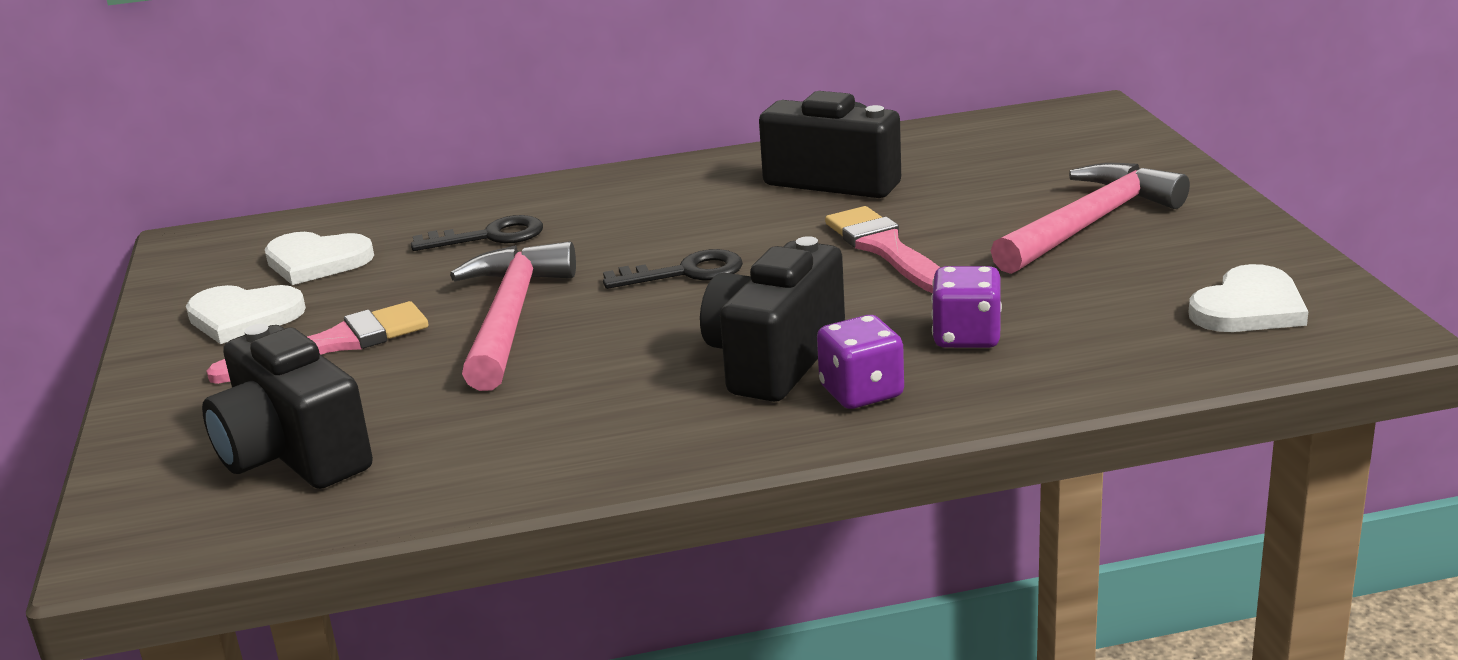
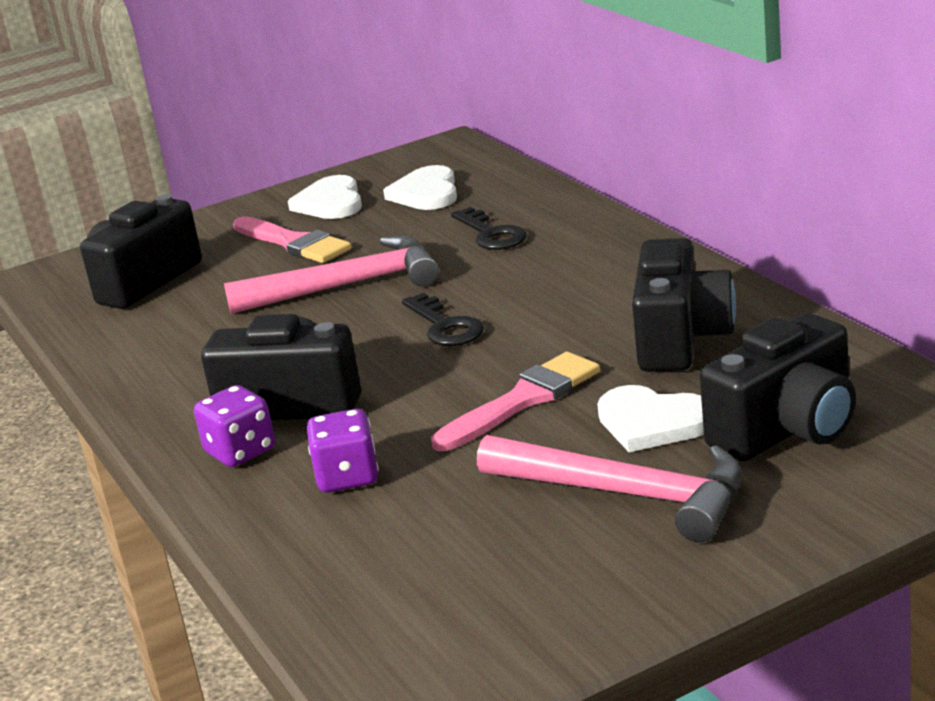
camera: 75 degrees right, 0 degrees up
(1030, 162) = (788, 429): none -> black camera
(1249, 307) = (443, 620): white heart -> white heart (652, 422)

